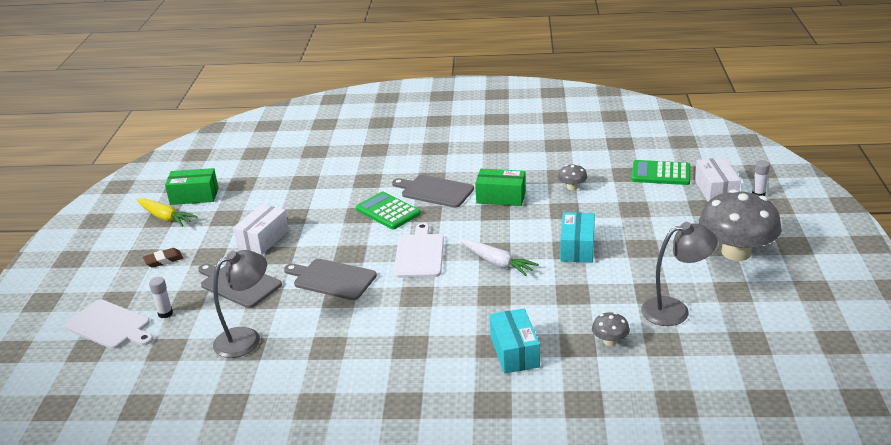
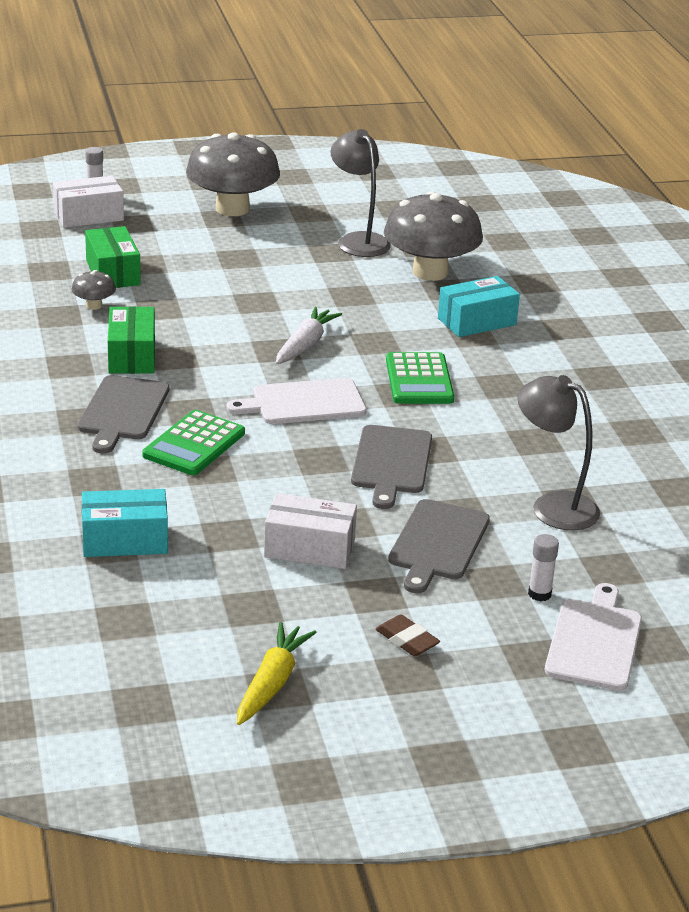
camera: 110 degrees left, 0 degrees up
(194, 196) = (185, 669): green box -> green box (113, 273)
(577, 247) = (251, 296): turquoise box -> turquoise box (125, 540)
(610, 341) = (430, 272): grey mushroom -> grey mushroom, size x2.36
(660, 174) = (46, 248): green calculator -> green calculator (419, 380)

